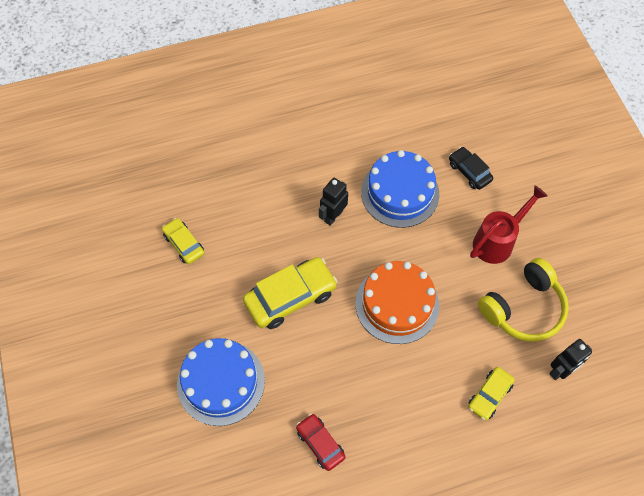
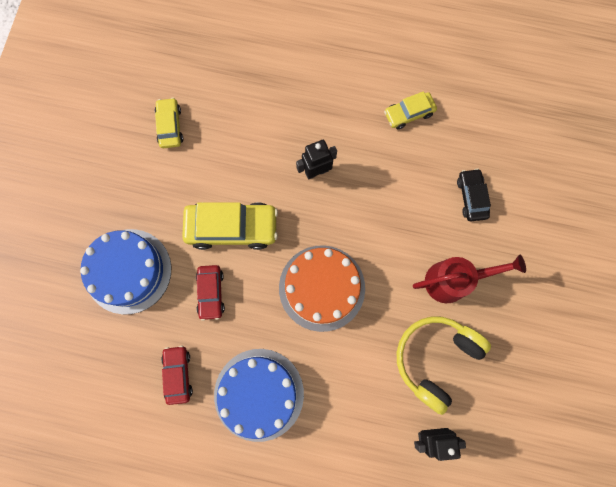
camera: 30 degrees right, 15 degrees up
(306, 360) = (211, 293): none -> red car
(400, 193) = (392, 182): blue cake -> blue cake (259, 394)
(489, 395) = (350, 420): yellow car -> yellow car (409, 113)
(523, 308) = (435, 358): yellow headphones -> yellow headphones turned 135 degrees clockwise

